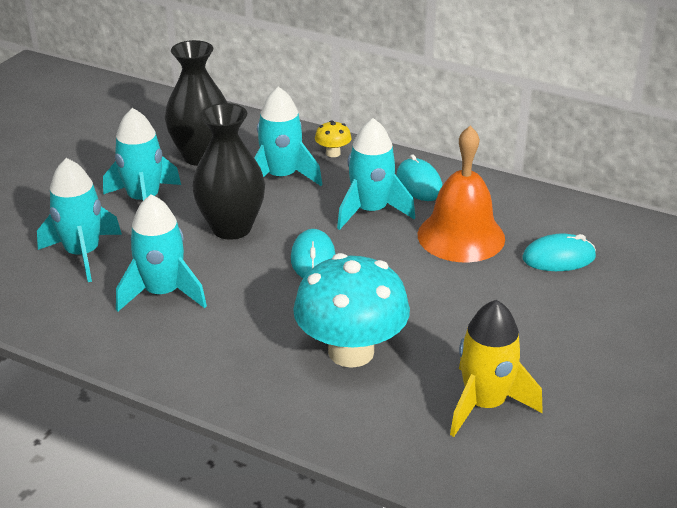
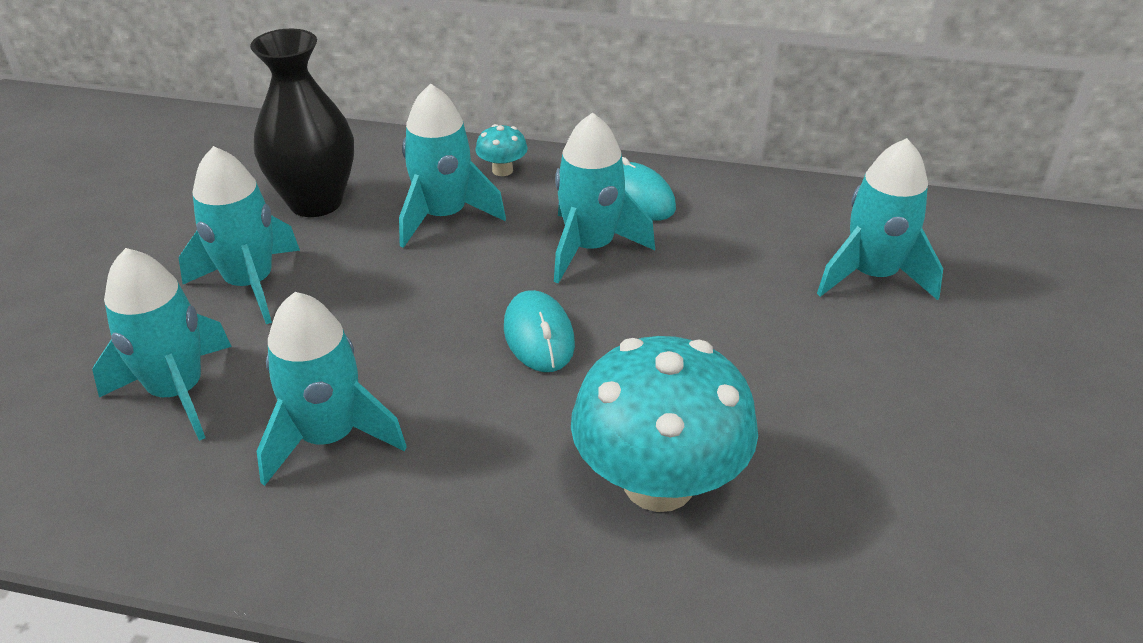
camera: 15 degrees left, 5 degrees up
(231, 228) = (399, 307): black vase -> none
(333, 153) = (502, 170): yellow mushroom -> turquoise mushroom
(461, 236) = (729, 265): orange bell -> none
(484, 404) = (892, 533): yellow rocket -> none
(558, 258) = (872, 275): turquoise mouse -> turquoise rocket

